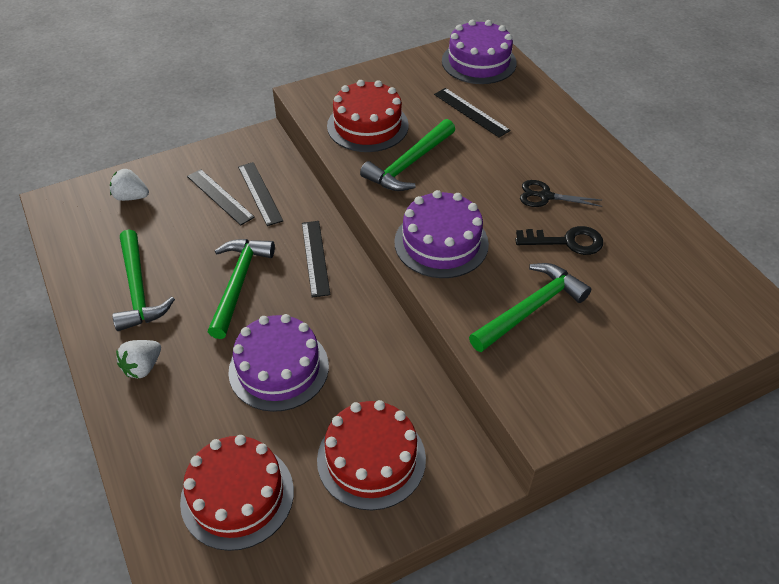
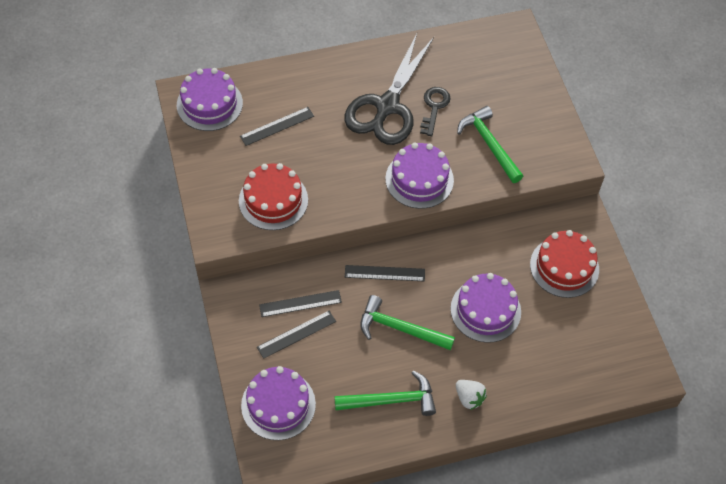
camera: 80 degrees left, 10 degrees up
(131, 197) = (278, 405): white strawberry -> purple cake
(237, 495) = (580, 344): red cake -> none
(409, 164) = (330, 181): green hammer -> none
(545, 196) = (387, 106): black scissors -> black scissors, size x2.43

